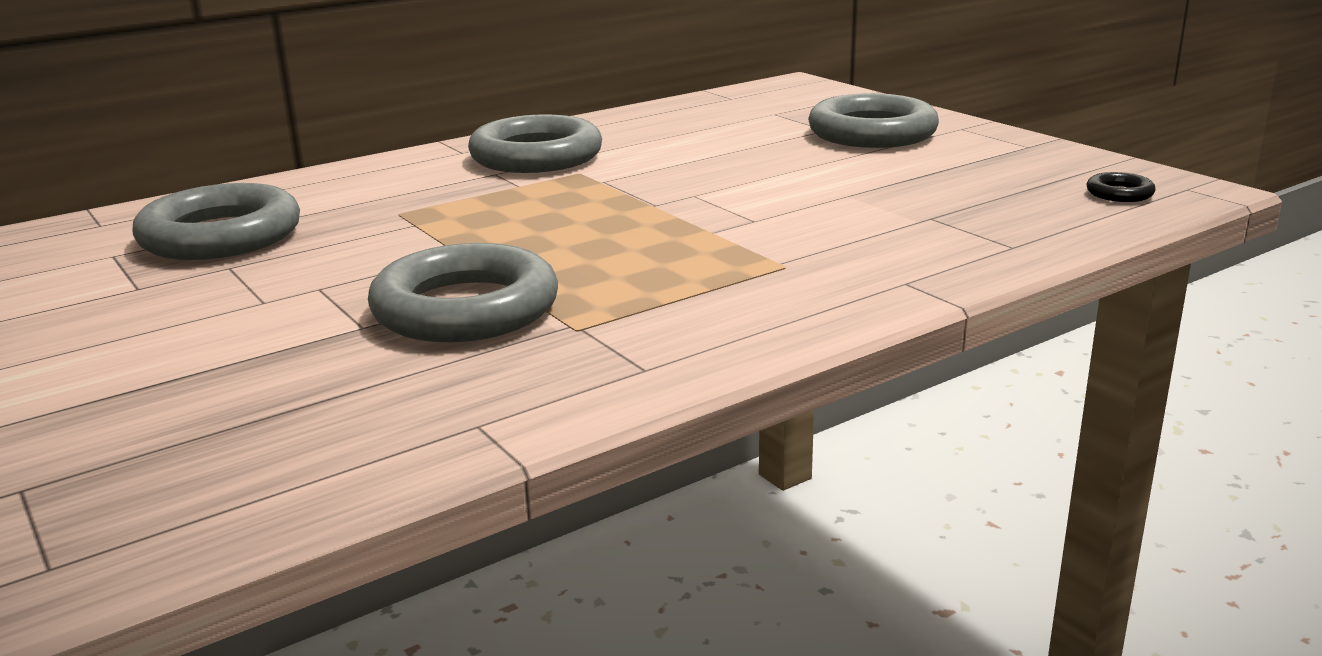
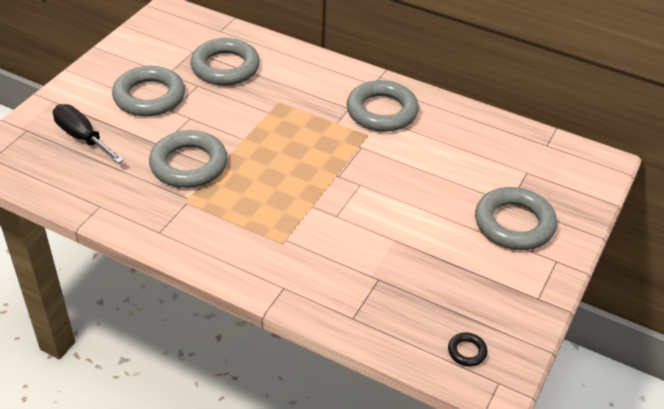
camera: 60 degrees right, 20 degrees up
(179, 315) = (149, 96): none -> grey ring
(189, 411) = (82, 137): none -> black screwdriver

